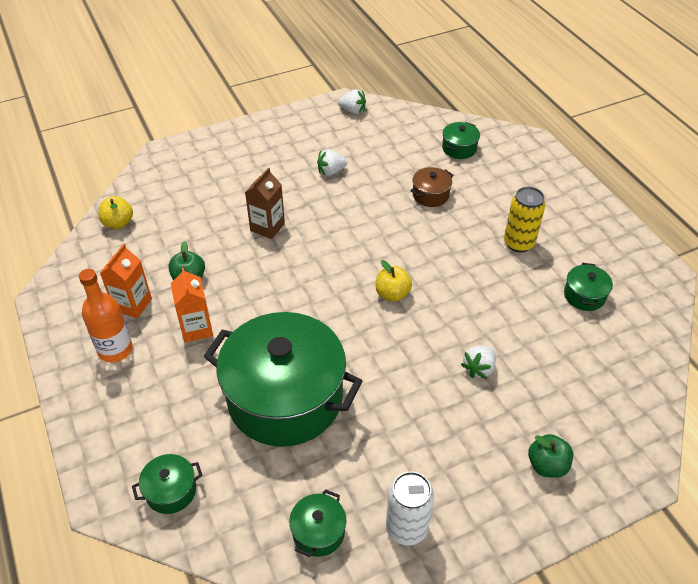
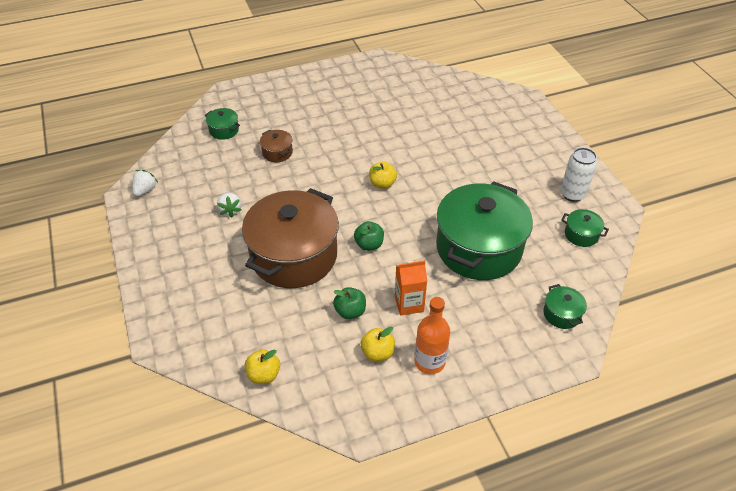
camera: 85 degrees left, 0 degrees up
(132, 305) = (377, 353): orange carton -> yellow apple
(267, 227) = (294, 256): brown carton -> brown pot
(479, 368) = (452, 149): white strawberry -> none
(518, 243) = (340, 115): yellow can -> none
(547, 465) = (523, 131): green apple -> green apple (369, 244)
(584, 296) = (393, 94): green pot -> none

